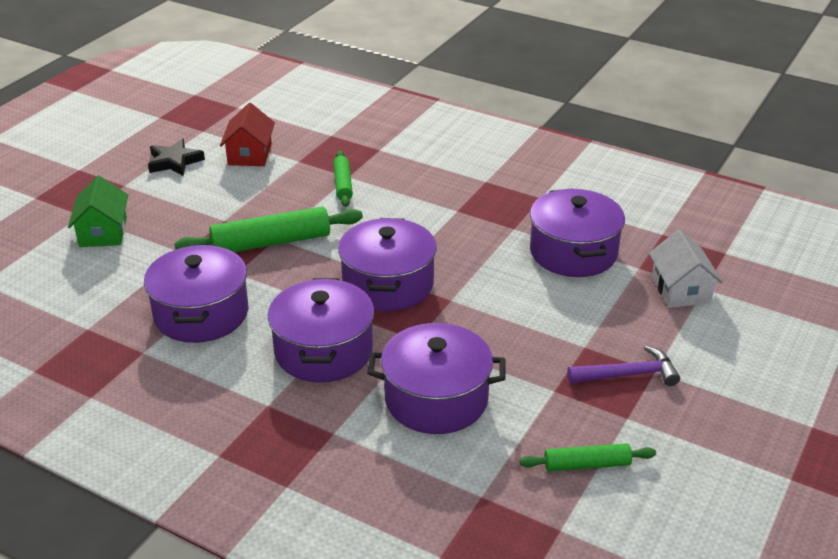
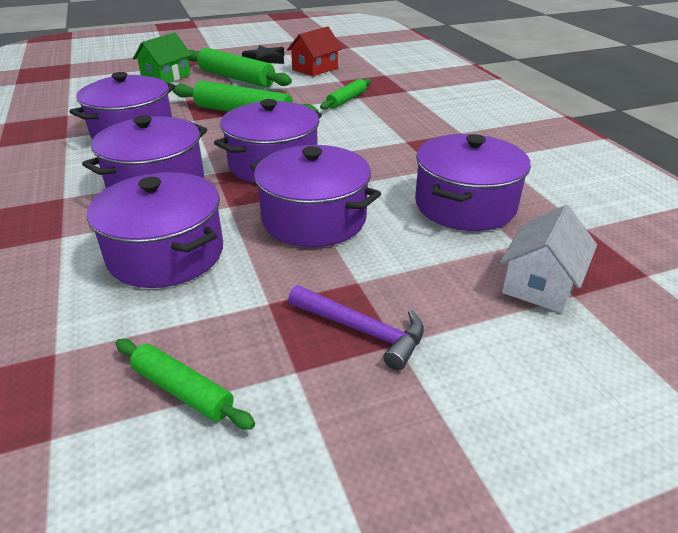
camera: 40 degrees right, 0 degrees up
(187, 201) = (236, 78): none -> green rolling pin
(493, 317) = (314, 219): none -> purple pot

